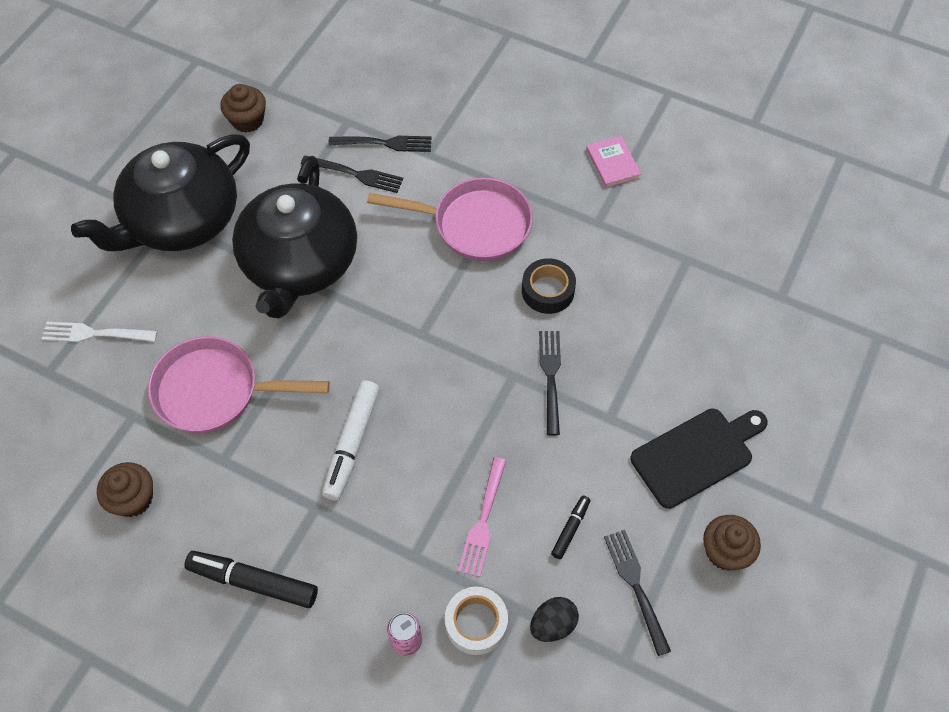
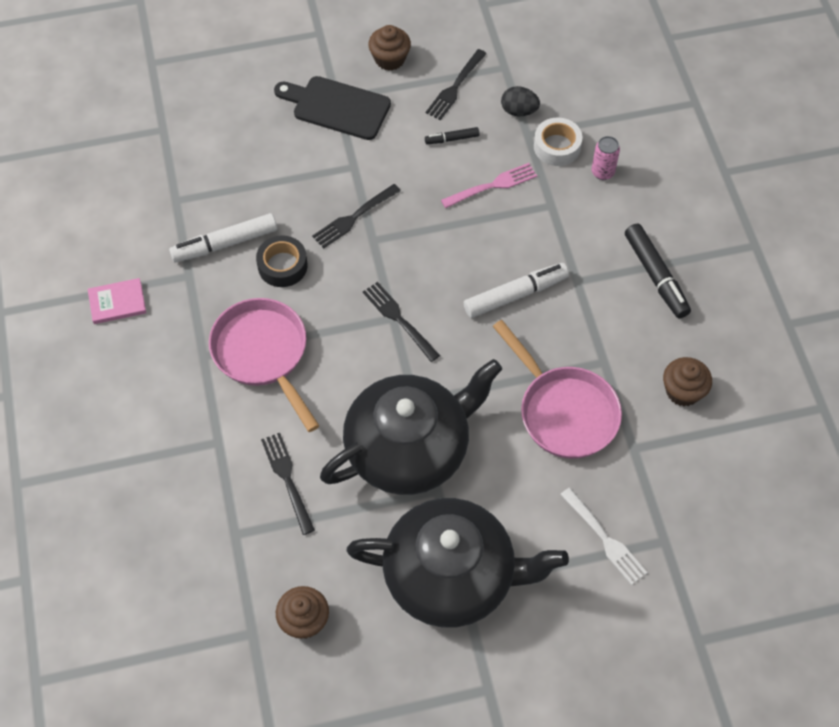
camera: 130 degrees left, 0 degrees up
(385, 143) = (235, 484): black fork -> black fork (399, 319)
(608, 265) = (224, 243): none -> white marker
(612, 163) = (117, 302): pink book -> pink book turned 45 degrees clockwise

